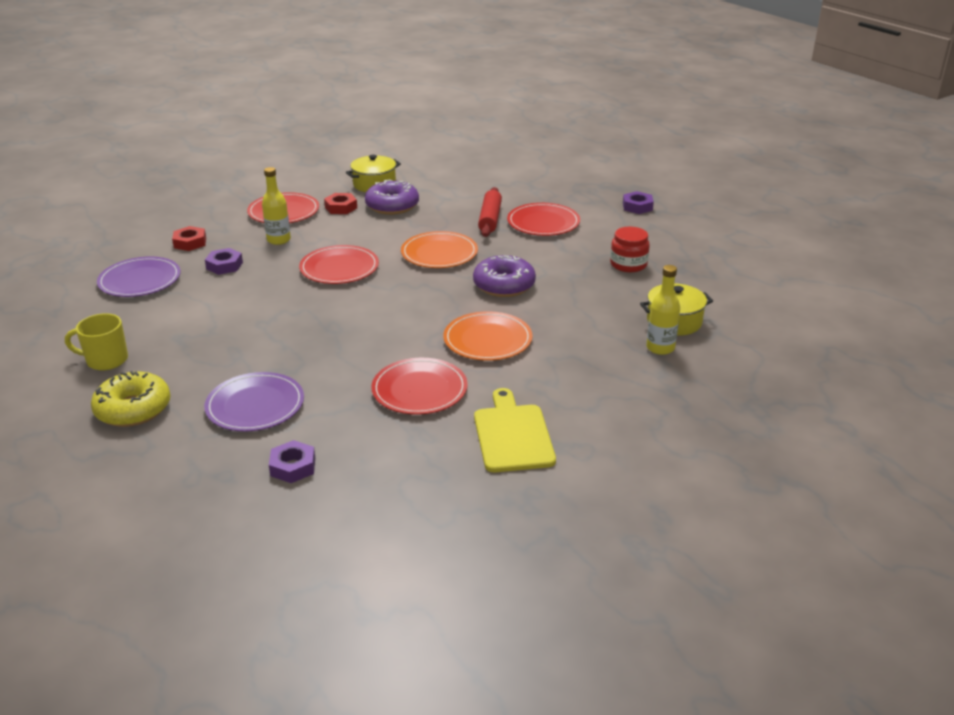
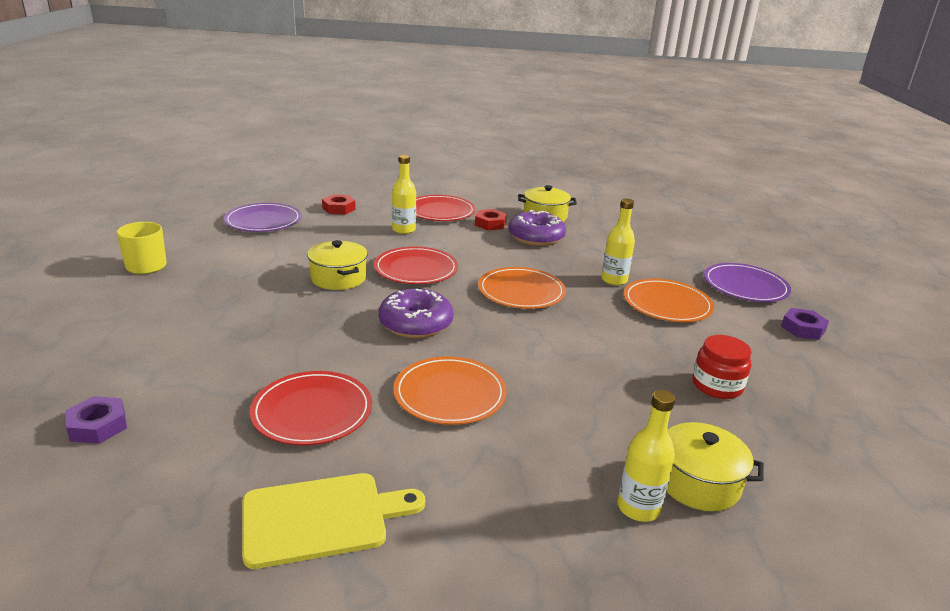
camera: 35 degrees right, 5 degrees down
(133, 409) = (94, 310): yellow donut -> none
(224, 265) = (334, 233): purple nut -> none
(255, 405) = (169, 352): purple plate -> purple plate (745, 286)
(290, 300) = (338, 278): none -> yellow pot
(490, 219) = (614, 280): red rolling pin -> yellow bottle
(504, 285) = (543, 347): purple donut -> purple donut (416, 324)
(513, 435) = (321, 518): yellow cutting board -> yellow cutting board turned 45 degrees clockwise
(543, 223) = (667, 304): red plate -> orange plate

